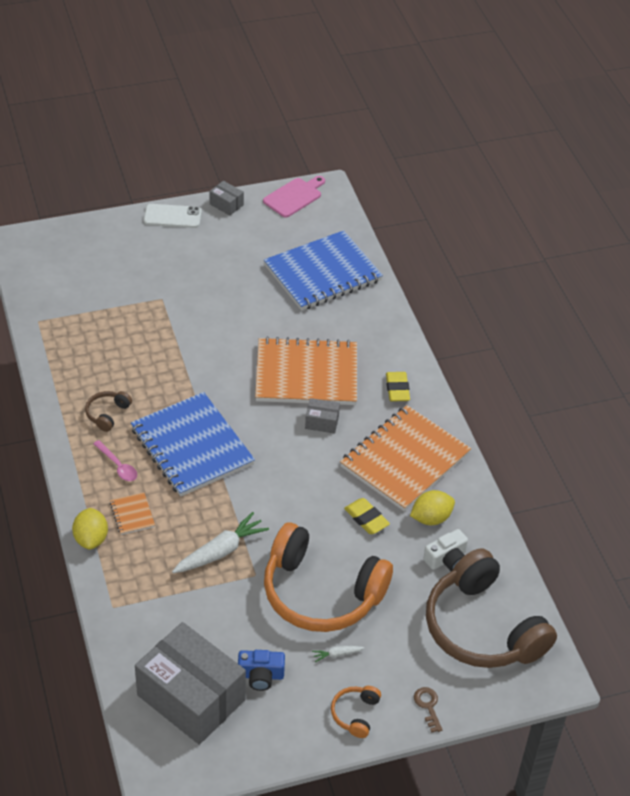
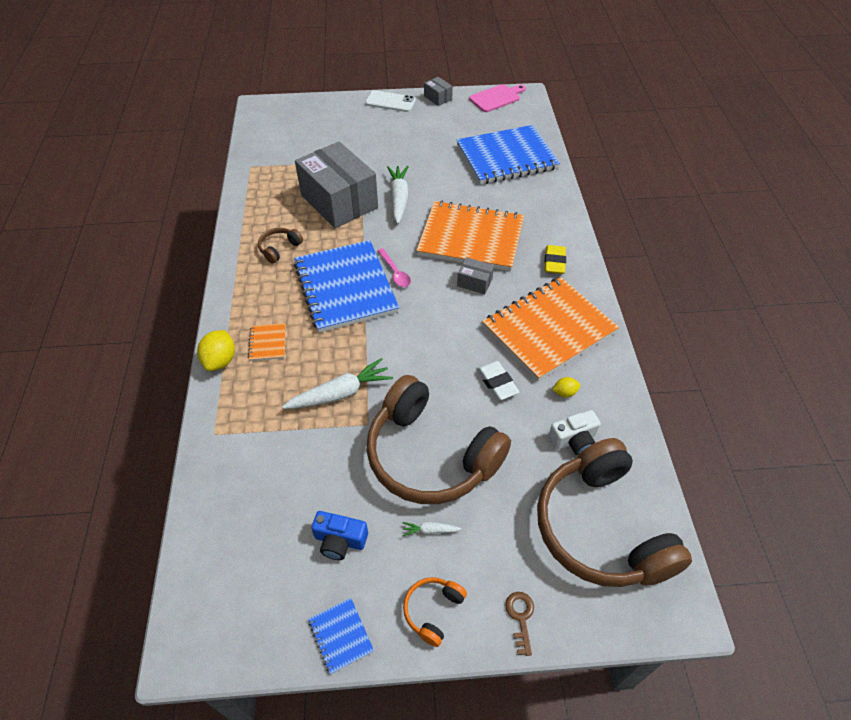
camera: 15 degrees right, 5 degrees up
(118, 466) = (271, 295): pink spoon -> pink spoon (395, 272)
(191, 697) = (257, 552): grey box -> grey box (339, 201)
(218, 339) = (399, 199): none -> white carrot
(284, 745) = (341, 636): none -> blue notebook
(321, 593) = (430, 455): orange headphones -> brown headphones
(366, 519) = (497, 383): yellow eraser -> white eraser
(431, 518) = (564, 393): yellow lemon -> yellow lemon, size x0.56

